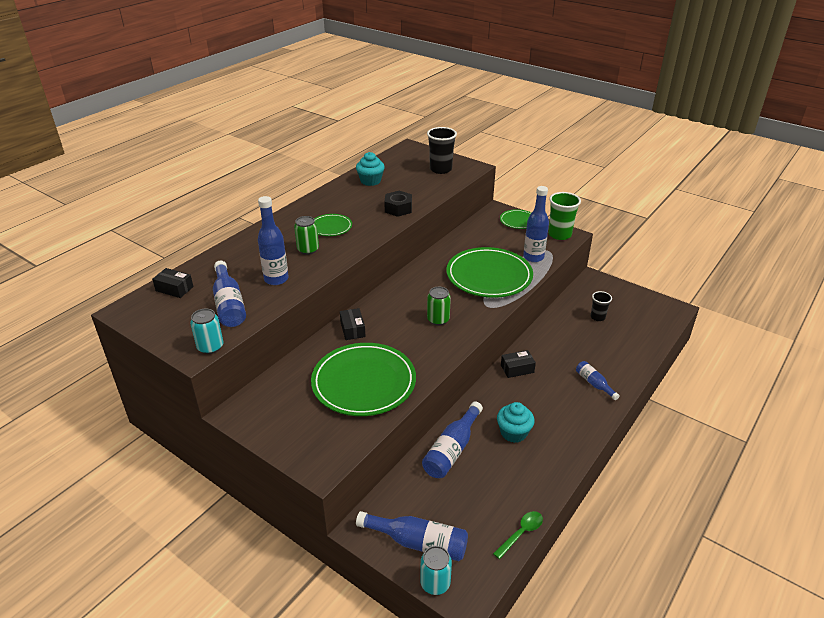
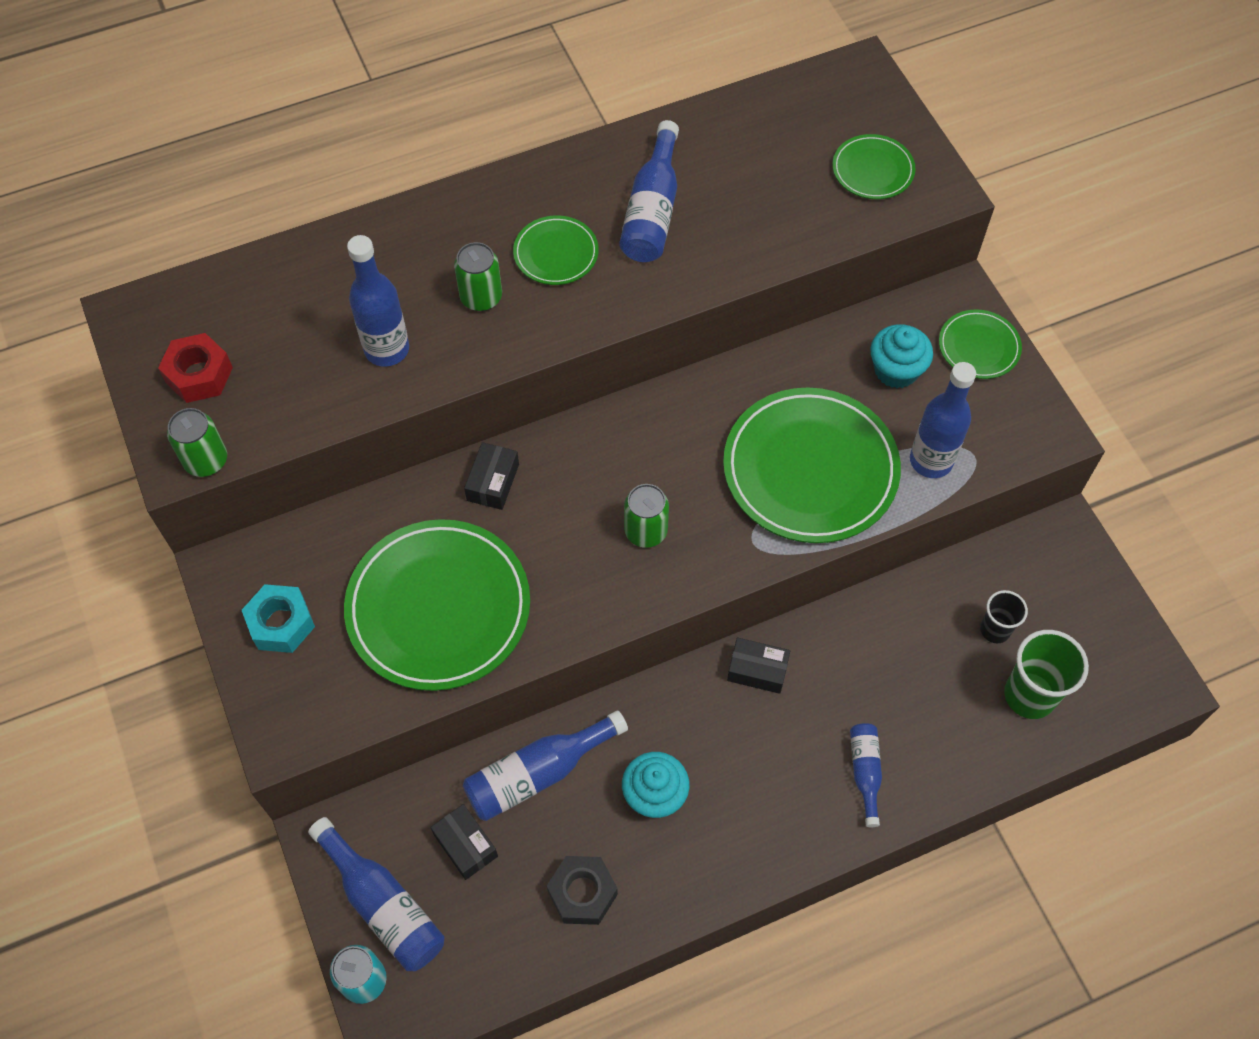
camera: 30 degrees right, 25 degrees up
(174, 289) = (223, 296): black box -> black box (465, 845)
(182, 319) = (199, 375): none -> red nut
(210, 347) = (206, 460): turquoise can -> green can
(229, 304) = (283, 375): blue bottle -> blue bottle (652, 210)
(285, 421) = (281, 624): none -> turquoise nut
(370, 181) = (712, 148): turquoise cupcake -> turquoise cupcake (896, 370)
(398, 208) = (709, 255): black nut -> black nut (582, 893)
(440, 169) = (872, 170): black cup -> green plate
(521, 533) = (535, 975): green spoon -> none
(559, 234) = (1032, 423): green cup -> green cup (1029, 695)

